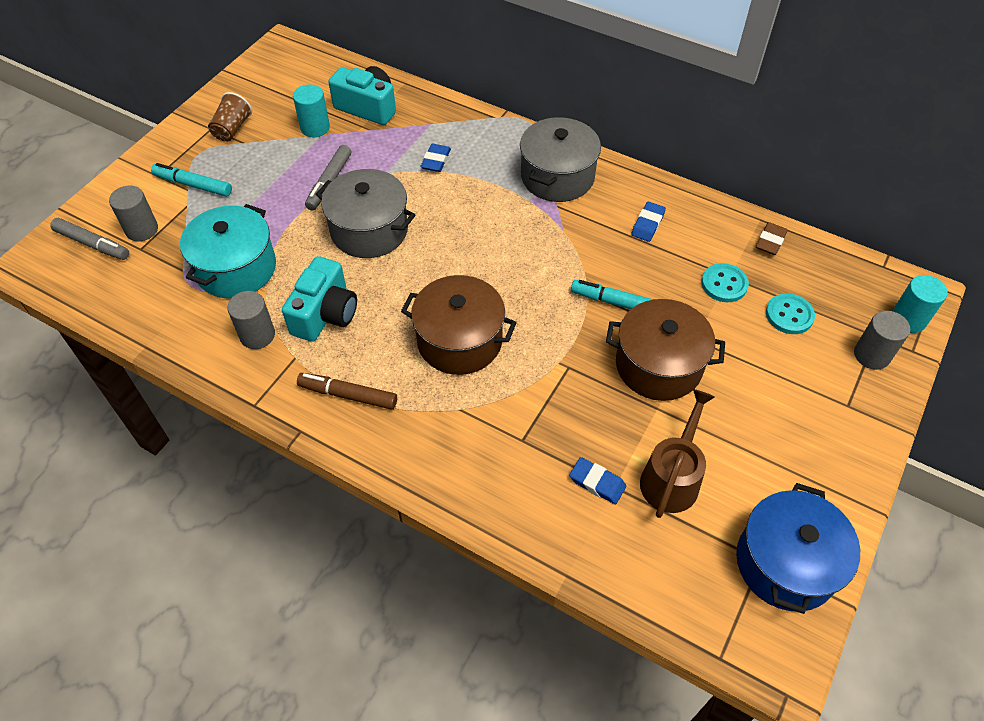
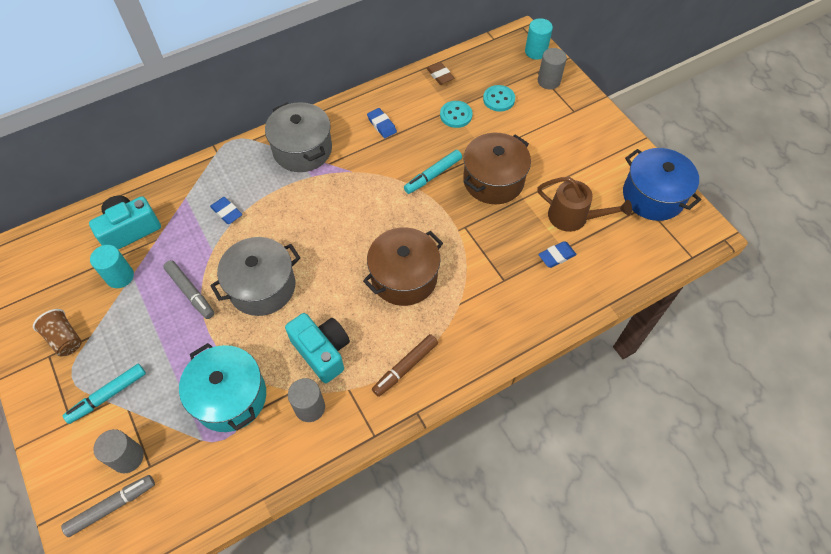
camera: 60 degrees left, 5 degrees up
(672, 477) = (573, 217): brown watering can -> brown watering can turned 150 degrees clockwise

